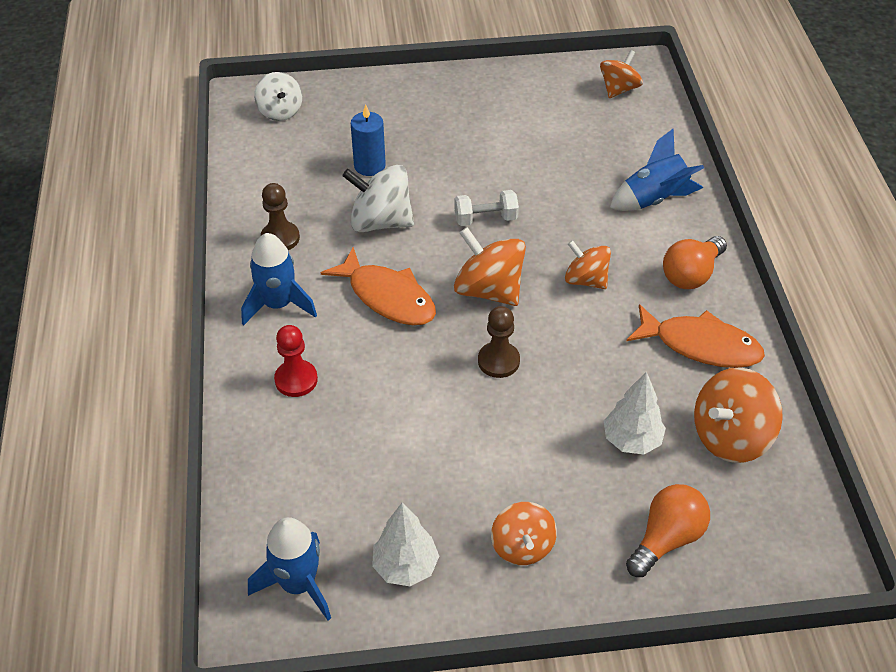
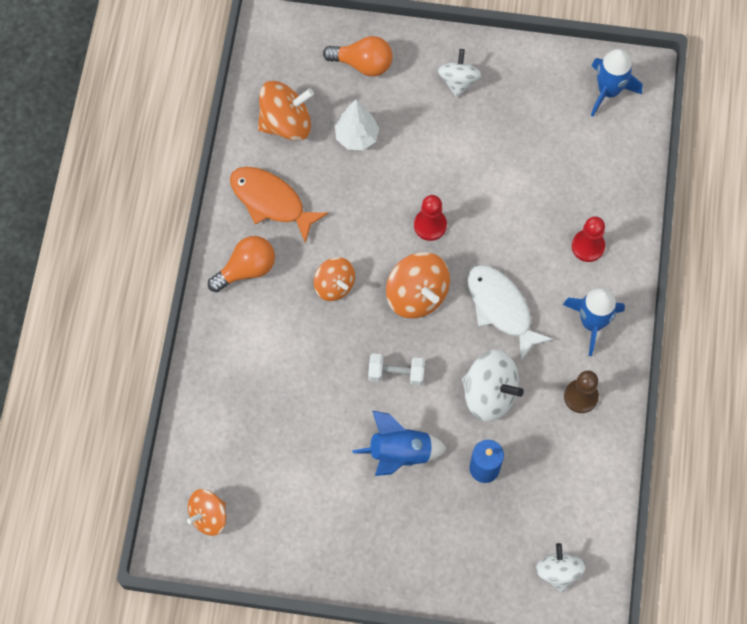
camera: 165 degrees left, 20 degrees up
(387, 297) = (501, 308): orange fish -> white fish
(405, 566) = (537, 86): white tree -> none
(498, 361) = (430, 225): brown pawn -> red pawn
(522, 546) = (458, 81): orange spinning top -> white spinning top
(654, 199) = (240, 359): blue rocket -> blue rocket (400, 453)
(666, 539) = (363, 64): orange light bulb -> orange light bulb turned 135 degrees counterclockwise

